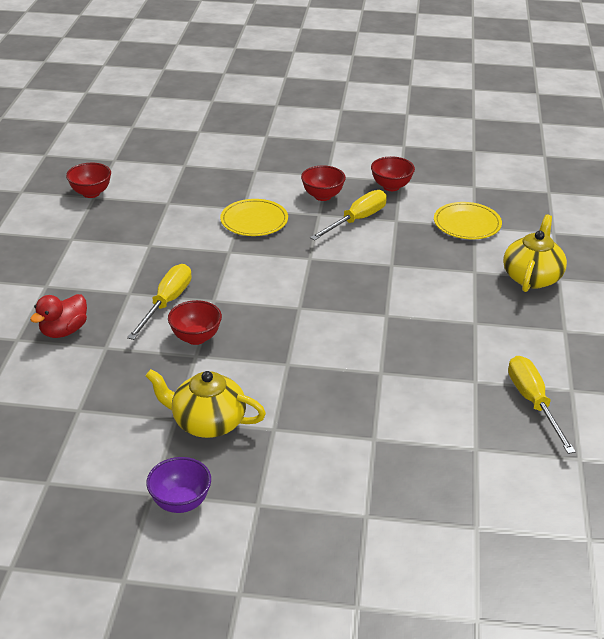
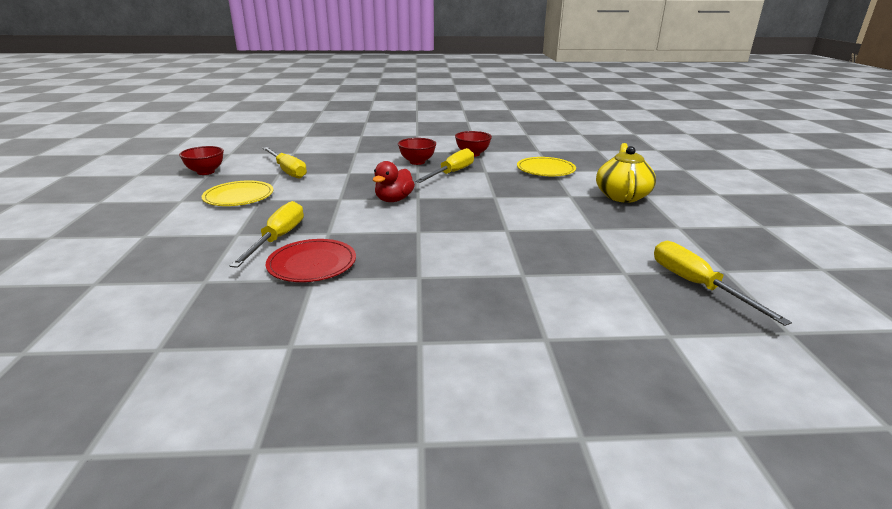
camera: 10 degrees left, 10 degrees down
(64, 331) = (156, 271): red duck -> red duck (394, 200)
(177, 199) = (287, 171): none -> yellow screwdriver
(180, 502) = (302, 458): purple bowl -> none
(196, 338) = (312, 263): red bowl -> red plate
(207, 422) = (333, 344): yellow teapot -> none
(254, 220) = (360, 179): yellow plate -> yellow plate (239, 196)

